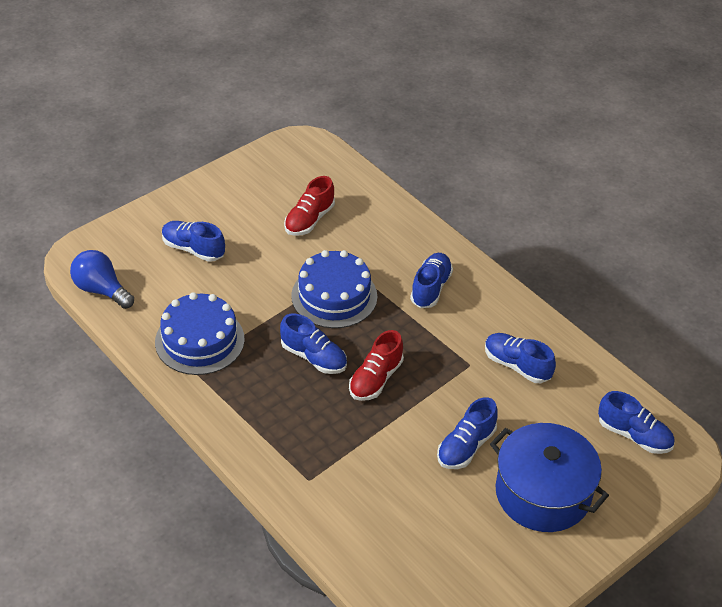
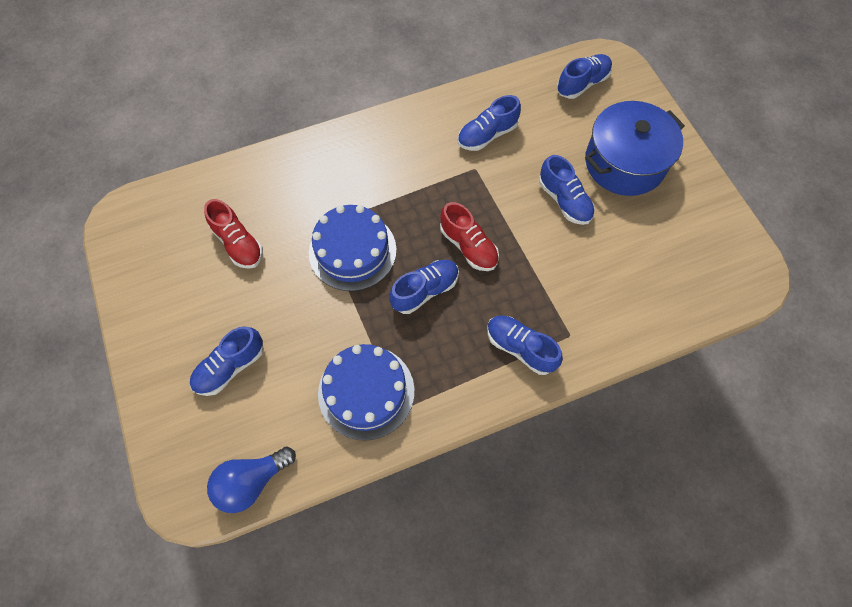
camera: 70 degrees left, 20 degrees up
(430, 288) = (373, 169): blue shoe -> blue shoe (520, 348)

